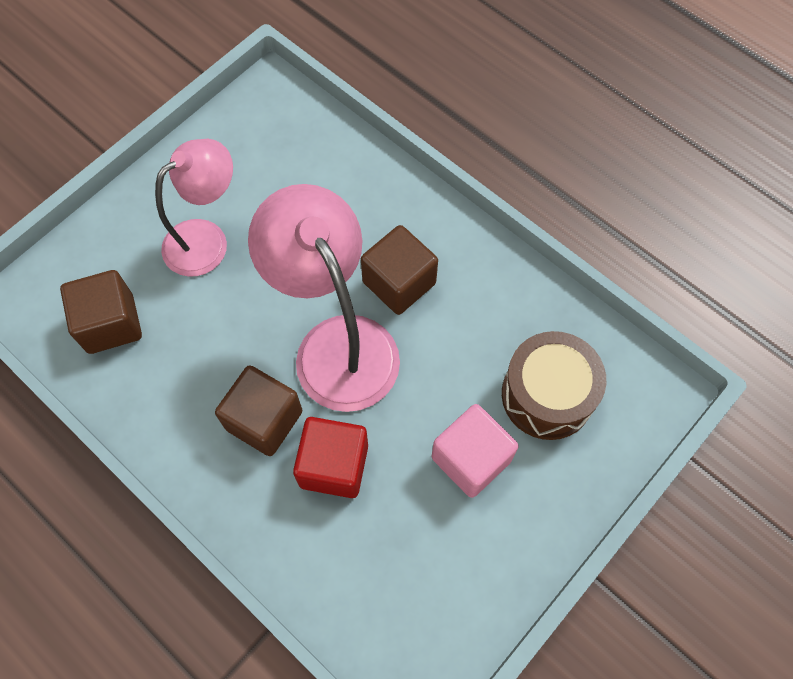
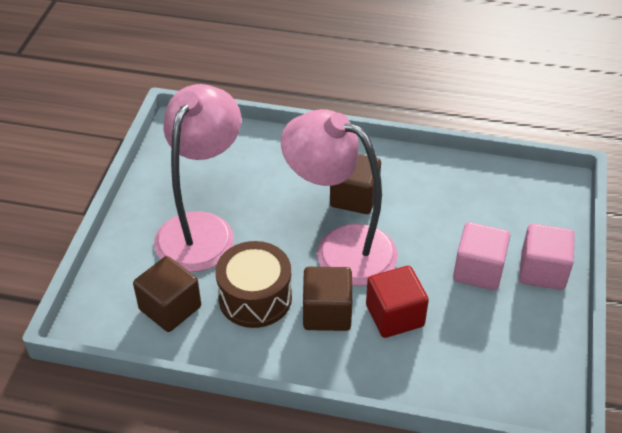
camera: 30 degrees left, 20 degrees down
(207, 239) = (202, 229): pink lamp -> pink lamp, size x1.50
(547, 395) = (496, 215): brown drum -> brown drum (255, 297)
(547, 502) = (542, 271): none -> pink cube

